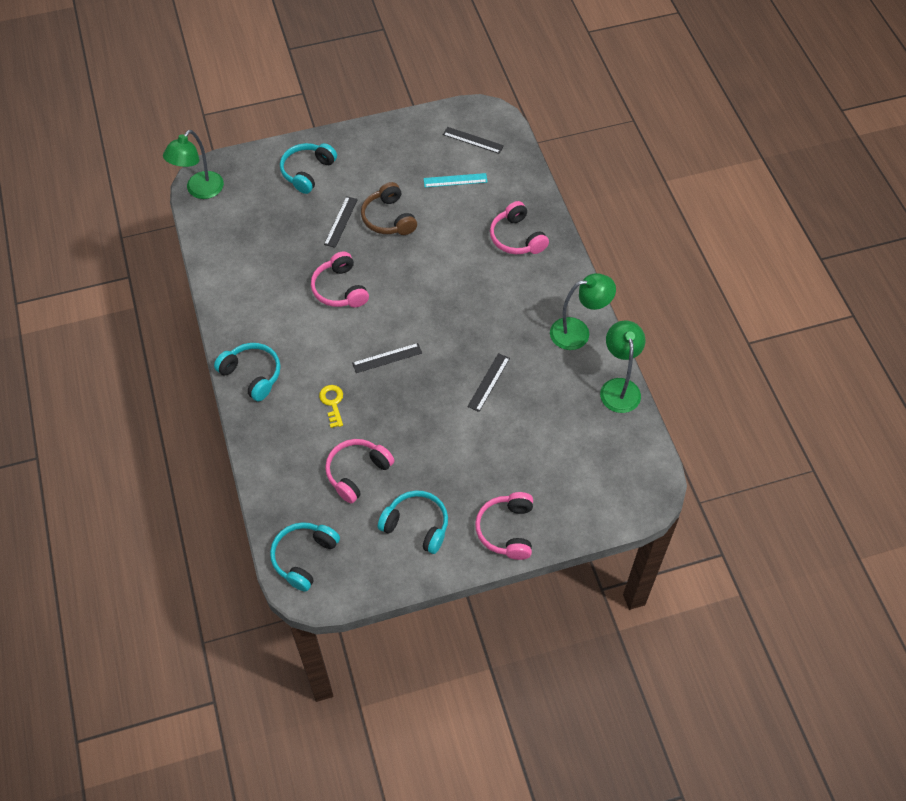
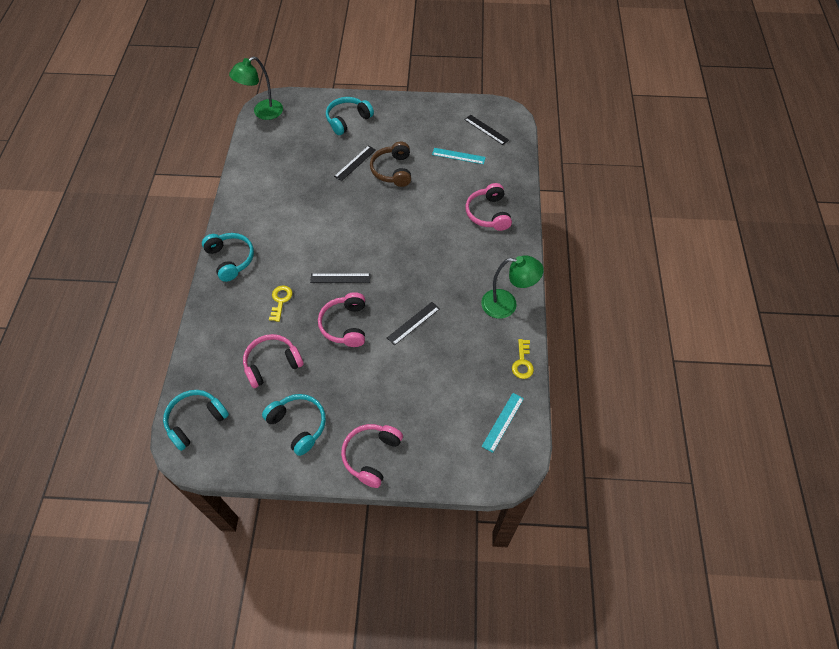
camera: 20 degrees right, 0 degrees up
(340, 289) = (330, 213): pink headphones -> pink headphones (345, 325)
(619, 387) = (522, 362): green lamp -> yellow key
(624, 453) = (503, 422): none -> turquoise ruler

